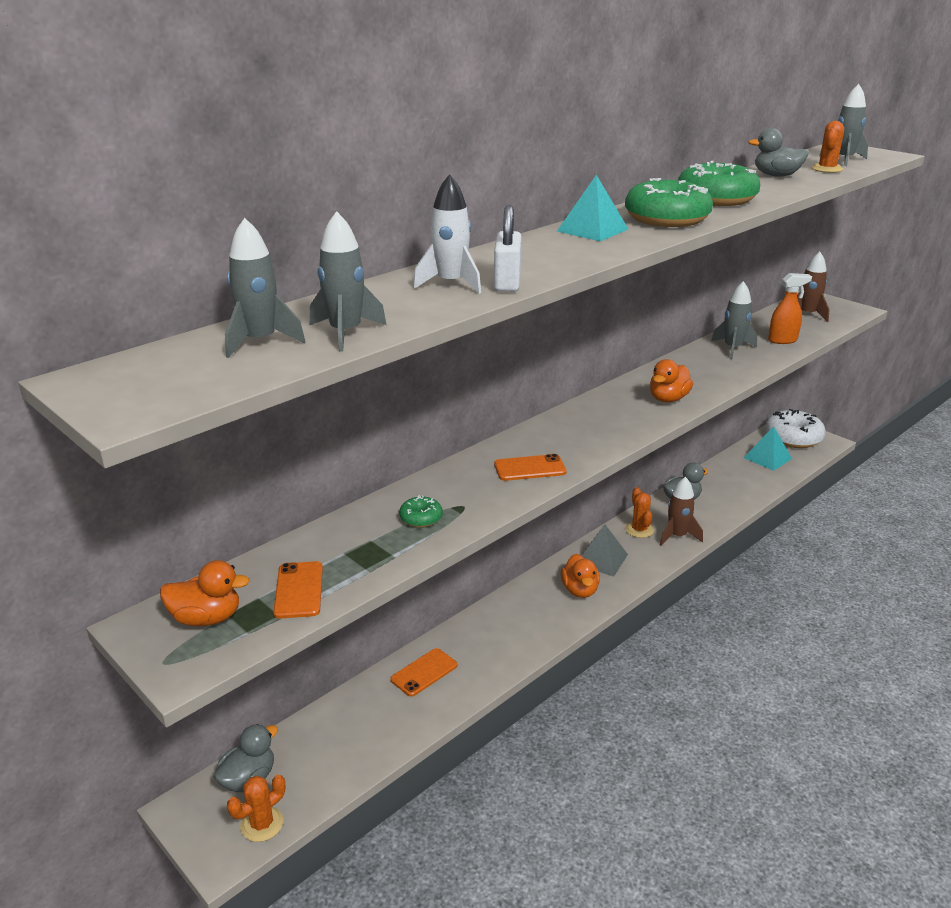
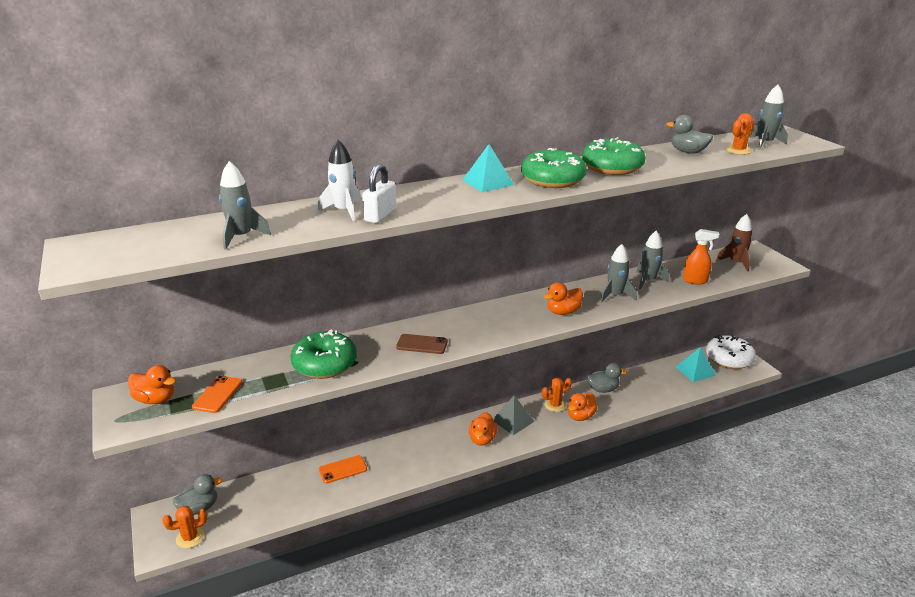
camera: 20 degrees right, 0 degrees up
(260, 342) = (189, 235): grey rocket -> grey rocket (615, 295)
(421, 518) = (325, 364): green donut -> green donut, size x2.19
(530, 468) = (422, 344): orange phone -> brown phone
(639, 530) = (555, 405): orange cactus -> orange cactus turned 60 degrees clockwise
(677, 536) = (580, 416): brown rocket -> orange duck

